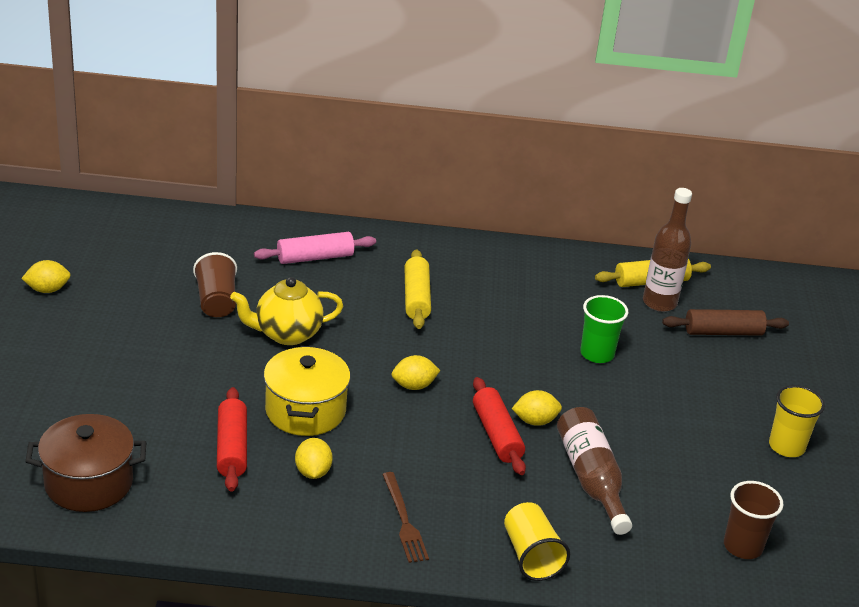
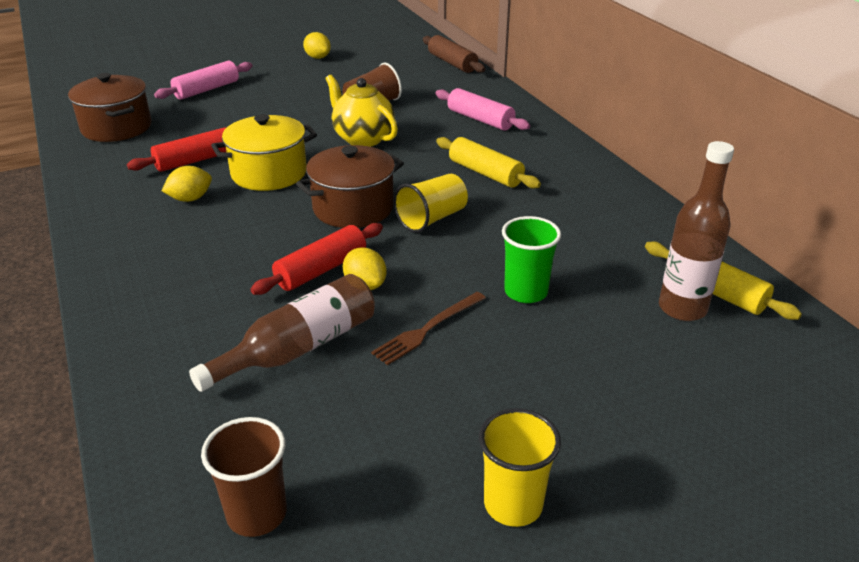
camera: 65 degrees right, 0 degrees up
(50, 392) = (207, 90): none -> pink rolling pin
(404, 520) = (153, 257): brown fork -> brown fork (428, 329)
(414, 386) = (353, 208): yellow lemon -> brown pot
(416, 298) = (485, 173): yellow rolling pin -> yellow rolling pin turned 75 degrees clockwise
(531, 556) = (141, 343): yellow cup -> yellow cup (432, 219)
(723, 332) = (695, 375): brown rolling pin -> brown rolling pin (452, 63)

